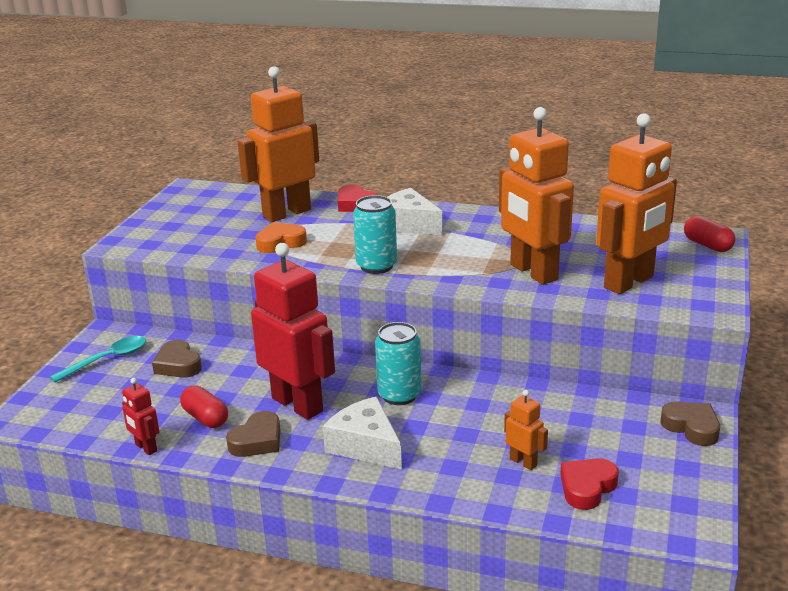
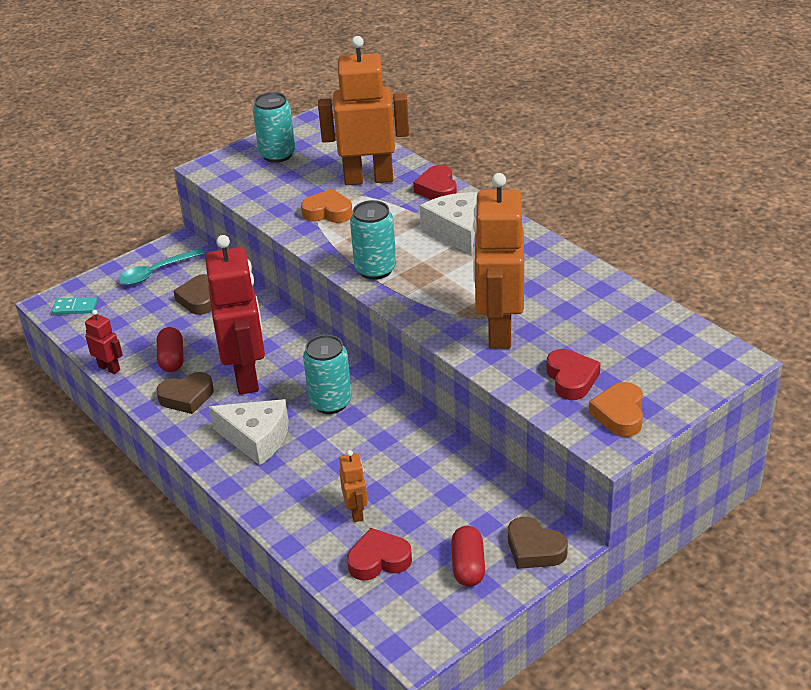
camera: 35 degrees right, 10 degrees up
(47, 414) = (75, 307): none -> turquoise domino
(107, 360) = (156, 272): turquoise spoon -> turquoise spoon turned 150 degrees clockwise
(146, 448) = (109, 368): red robot -> red robot turned 135 degrees clockwise
(178, 219) = (277, 155): none -> turquoise can
(365, 445) = (256, 438): white cheese -> white cheese turned 120 degrees clockwise
(629, 282) = (571, 379): orange robot -> red heart
(691, 427) = (534, 549): brown heart -> brown heart turned 135 degrees clockwise
(694, 291) = (619, 414): none -> orange heart
(707, 245) = (707, 366): red capsule -> red capsule (468, 566)

